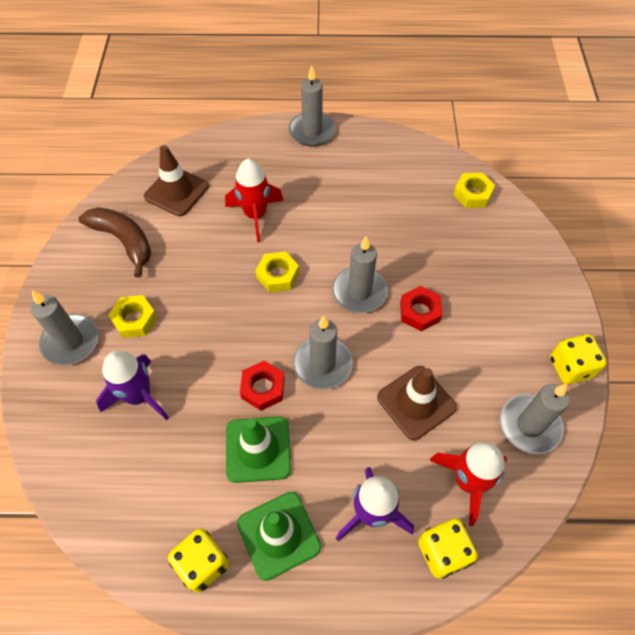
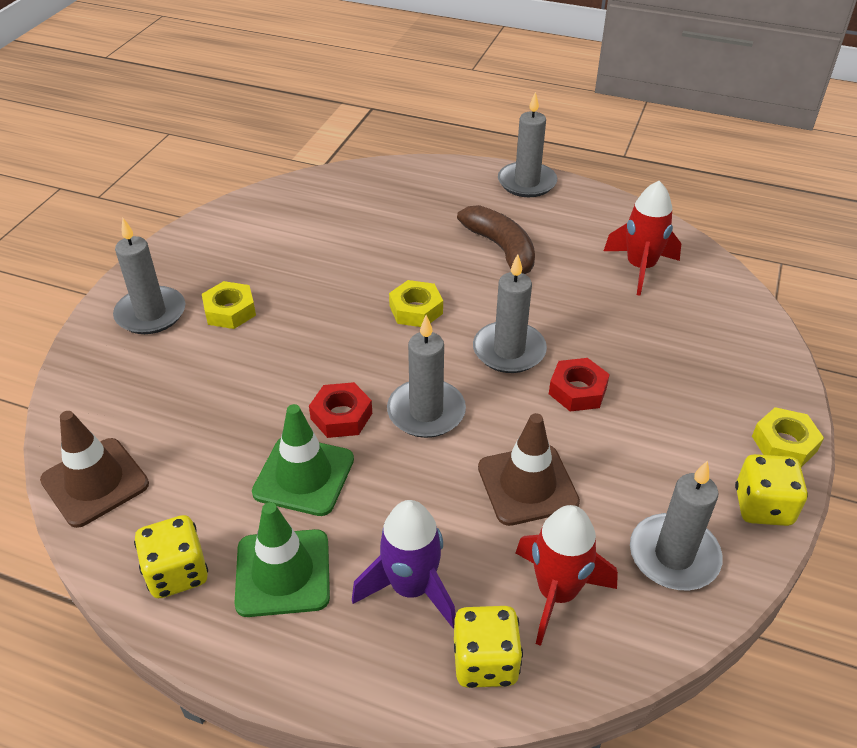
camera: 20 degrees right, 15 degrees down
(124, 241) = (257, 236): brown banana -> brown banana (502, 250)
(139, 396) = (196, 384): purple rocket -> none
(176, 191) = (339, 205): brown traffic cone -> brown traffic cone (95, 482)
(255, 215) = (419, 246): red rocket -> red rocket (640, 268)
(472, 194) = (705, 286): yellow nut -> yellow nut (784, 443)

